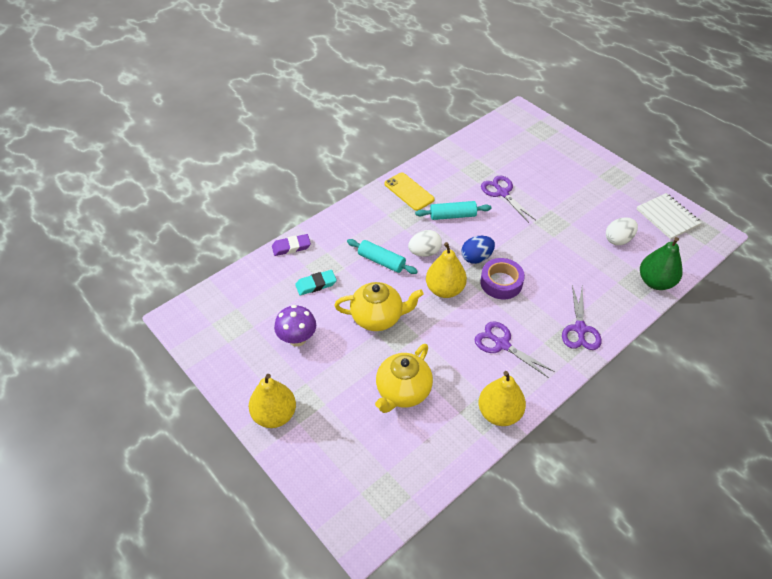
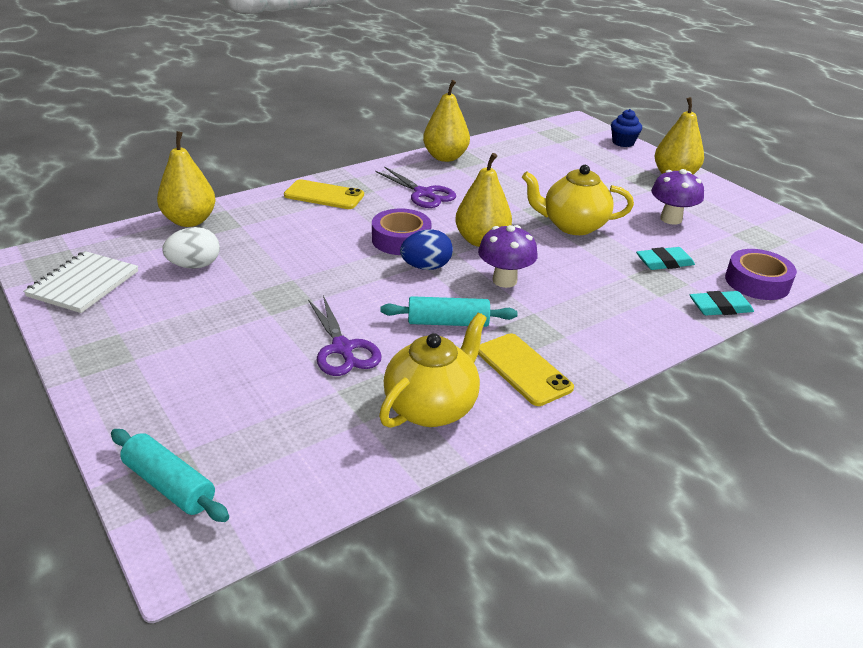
camera: 175 degrees left, 15 degrees down
(257, 273) = (757, 282): none -> purple tape
(291, 247) = (720, 307): purple eraser -> turquoise eraser
(313, 485) = (623, 142): none -> blue cupcake
(381, 261) = (571, 277): turquoise rolling pin -> turquoise rolling pin (170, 485)
(403, 392) = (542, 176): yellow teapot -> yellow teapot (432, 407)
(424, 252) = (504, 280): white egg -> purple mushroom
(580, 329) = (324, 195): purple scissors -> yellow phone
(655, 282) = (190, 221): green pear -> yellow pear
(667, 217) = (83, 284): white notebook -> white notebook turned 45 degrees clockwise

